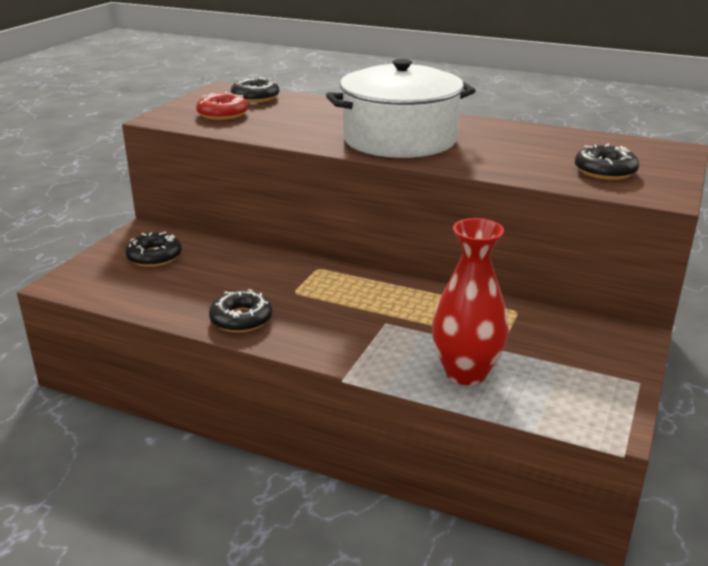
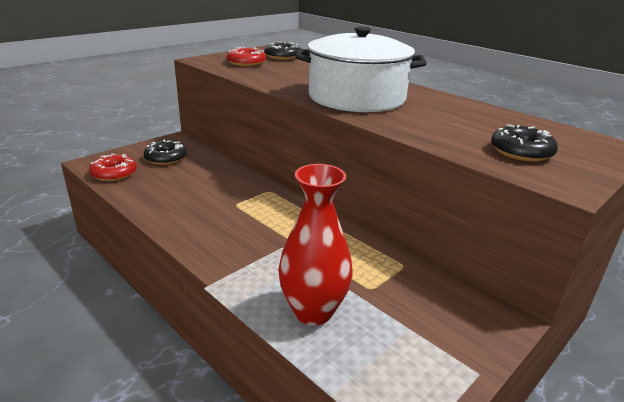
camera: 20 degrees right, 0 degrees up
(108, 289) = (114, 173): none -> red donut
(241, 319) = (178, 216): black donut -> none

